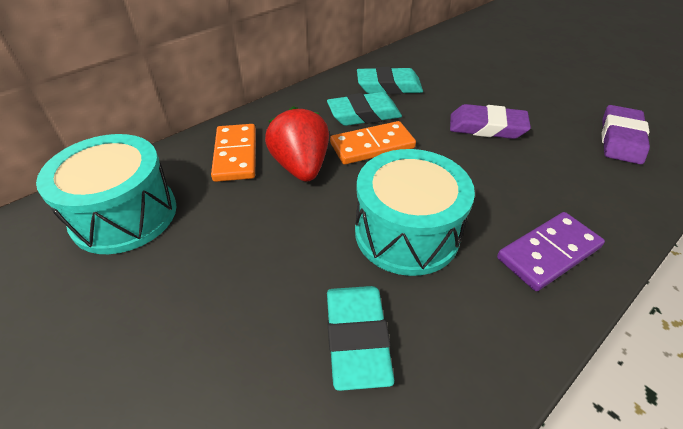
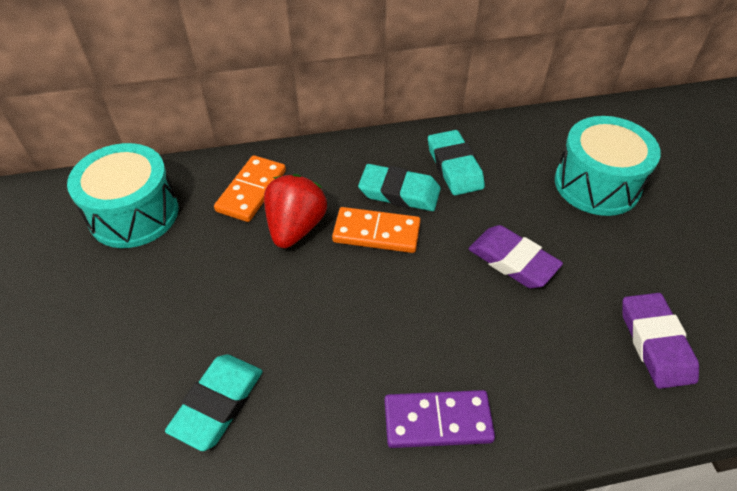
camera: 30 degrees right, 5 degrees up
(389, 86) = (454, 167): turquoise eraser -> turquoise eraser turned 45 degrees clockwise
(406, 233) = (330, 337): turquoise drum -> turquoise drum (597, 184)
(621, 139) = (655, 343): purple eraser -> purple eraser turned 60 degrees counterclockwise

